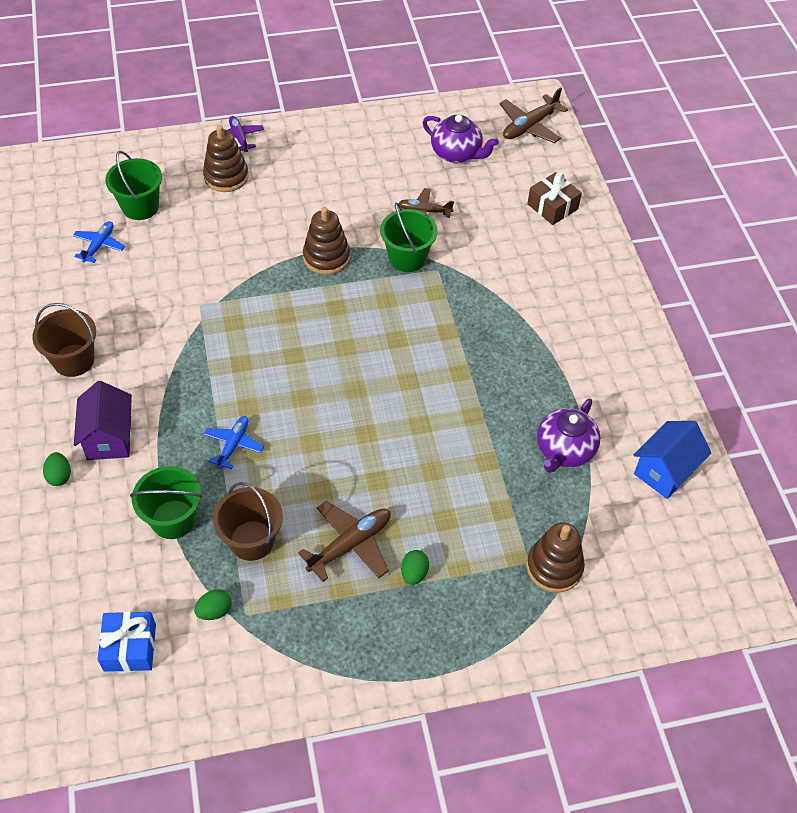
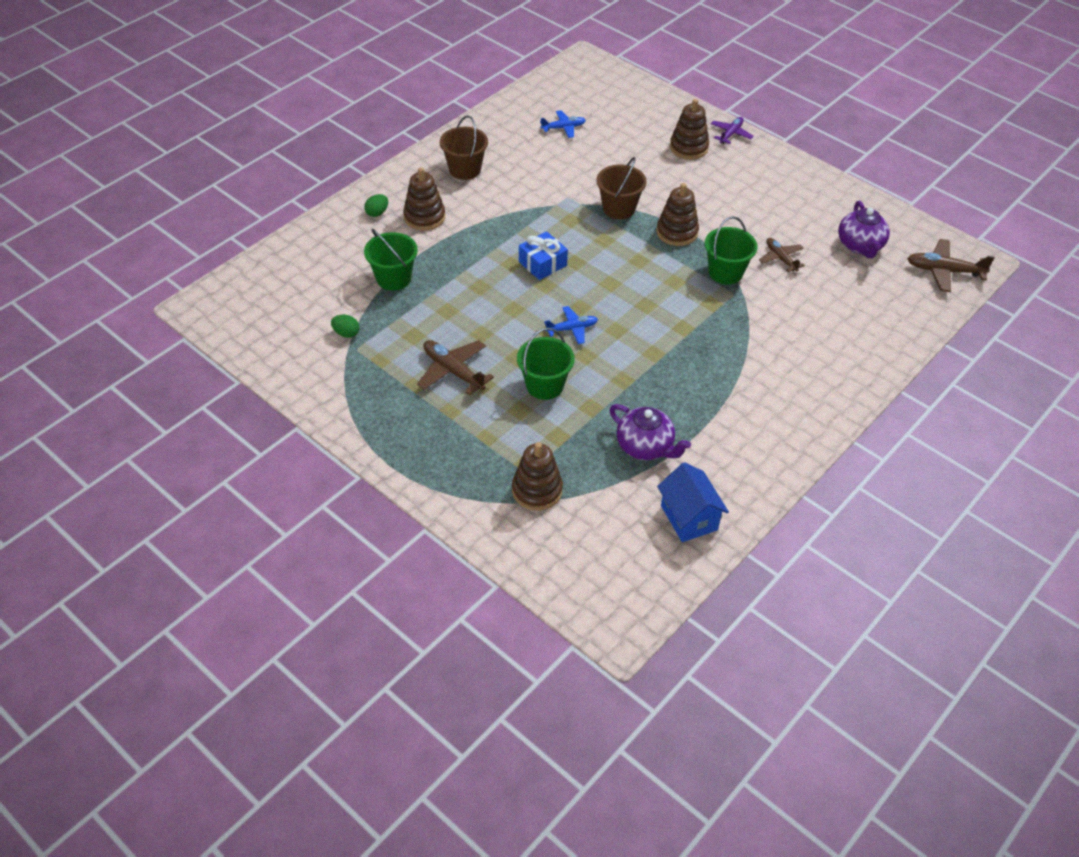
camera: 55 degrees right, 5 degrees down
(109, 438) = (424, 217): purple house -> brown stacking toy
(130, 647) = (289, 310): blue gift -> blue gift (542, 264)
(140, 207) = (615, 126): green bucket -> green bucket (544, 385)
(233, 445) = (475, 274): blue plane -> blue plane (572, 329)
(252, 540) = (412, 322): brown bucket -> brown bucket (619, 208)
(350, 545) = (453, 371): brown plane -> brown plane turned 150 degrees counterclockwise
(414, 573) = (461, 415): green egg -> none
(552, 206) = (876, 325): brown gift -> none
(564, 450) = (645, 447): purple teapot -> purple teapot turned 135 degrees counterclockwise
(665, 471) = (689, 518): blue house -> blue house turned 60 degrees clockwise

